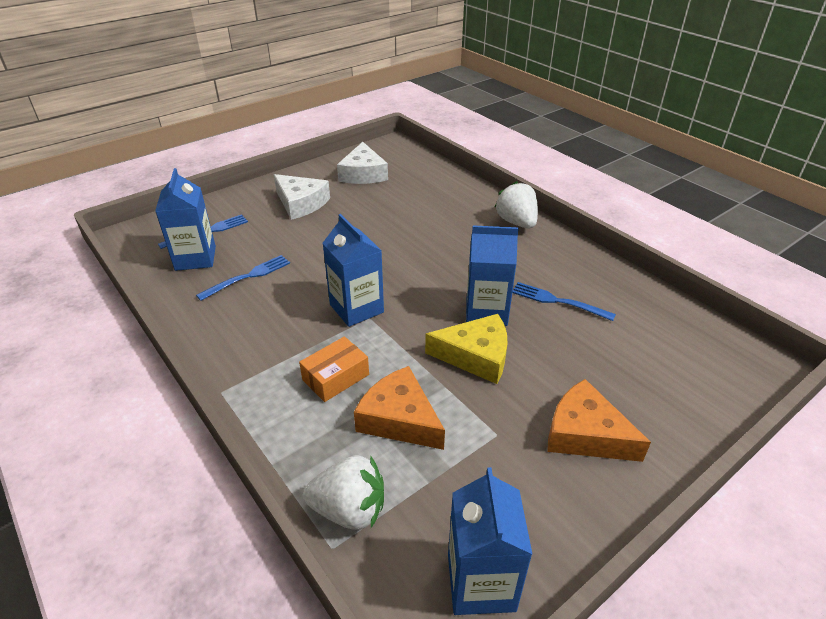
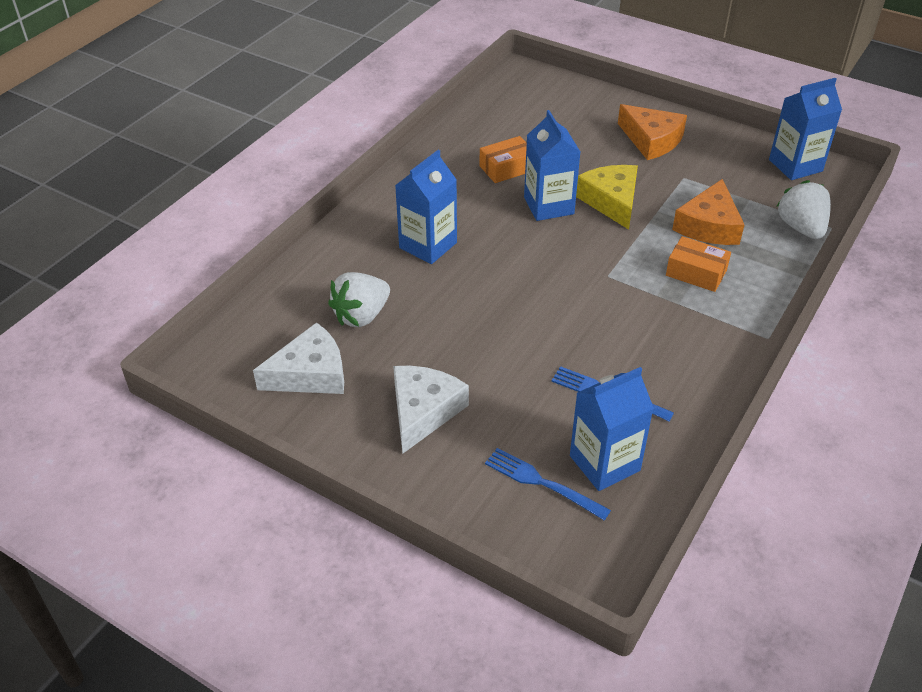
camera: 110 degrees left, 5 degrees up
(356, 308) = (600, 288): blue carton -> blue carton (428, 245)
(516, 222) = (379, 211): white strawberry -> white strawberry (361, 316)
(557, 301) = (507, 168): blue fork -> orange box
(585, 434) = (651, 140): orange cheese -> orange cheese turned 60 degrees counterclockwise

